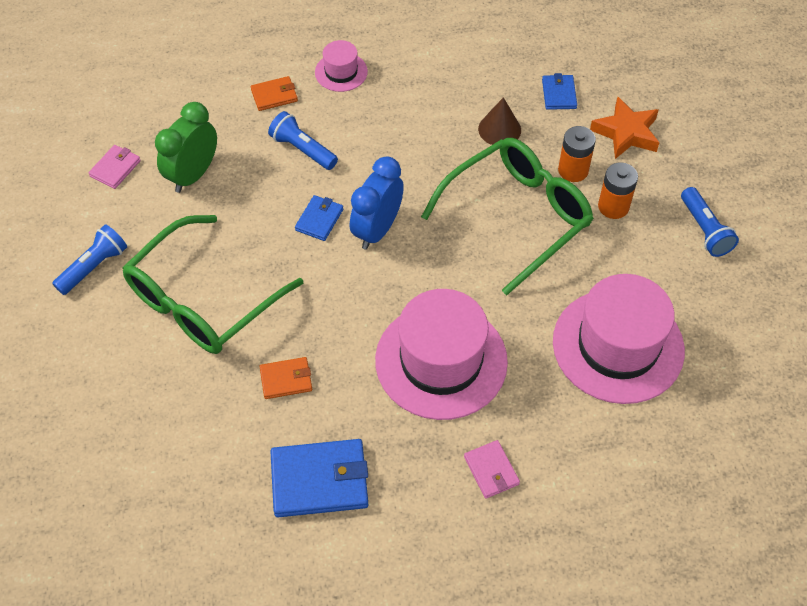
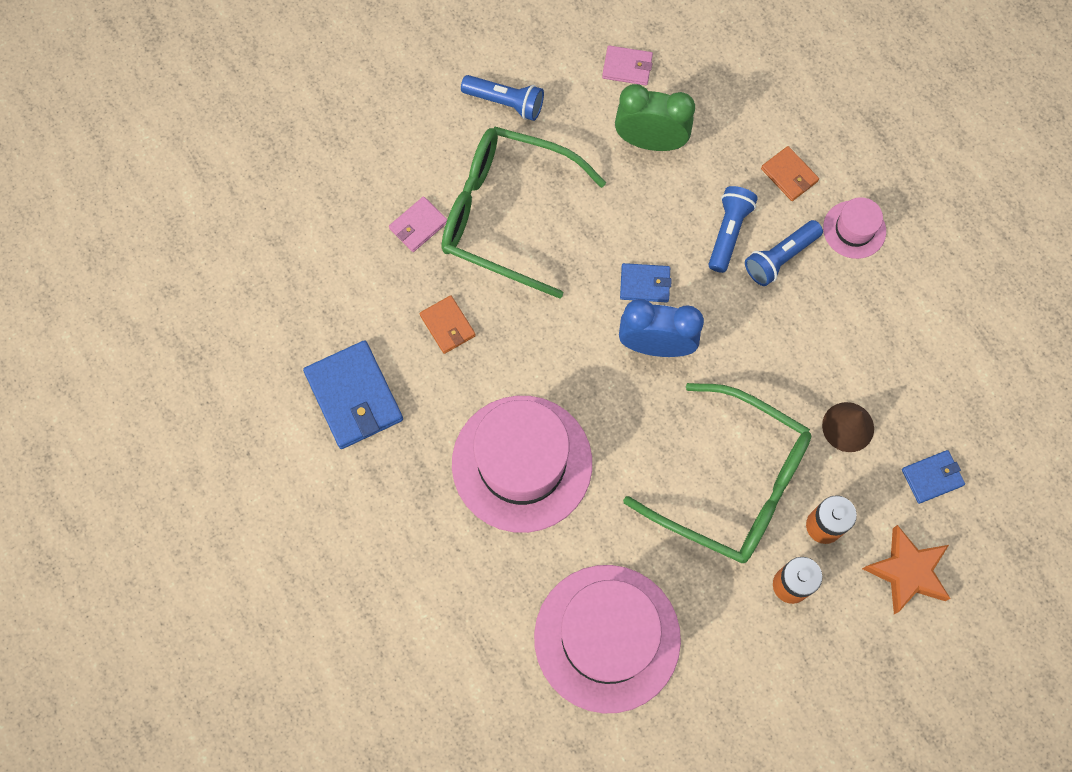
camera: 70 degrees right, 15 degrees up
(491, 470) = (417, 551): pink wallet -> pink wallet (418, 225)
(705, 230) = (800, 698): blue flashlight -> blue flashlight (780, 258)

